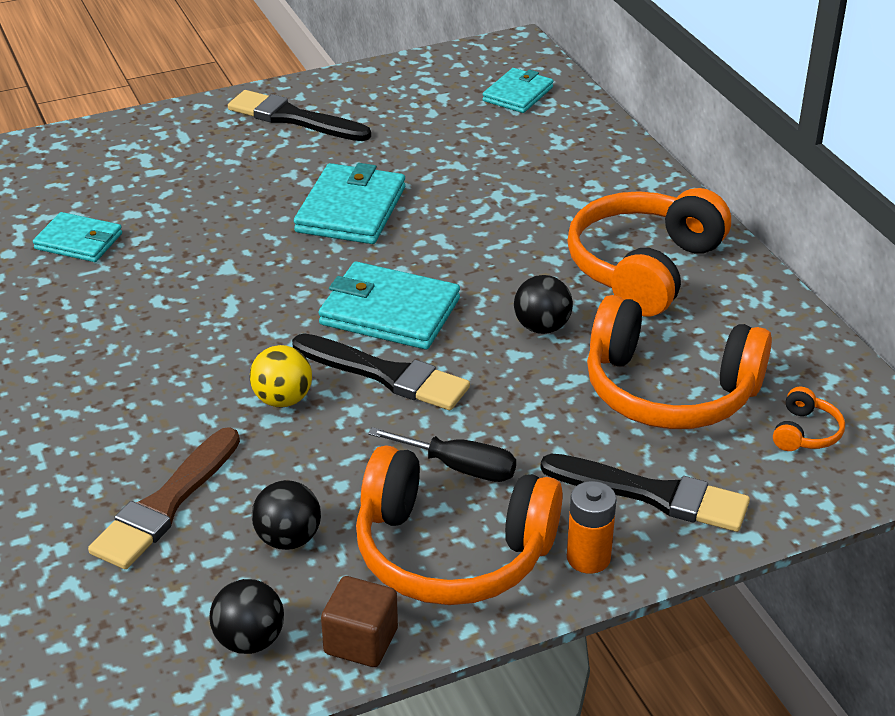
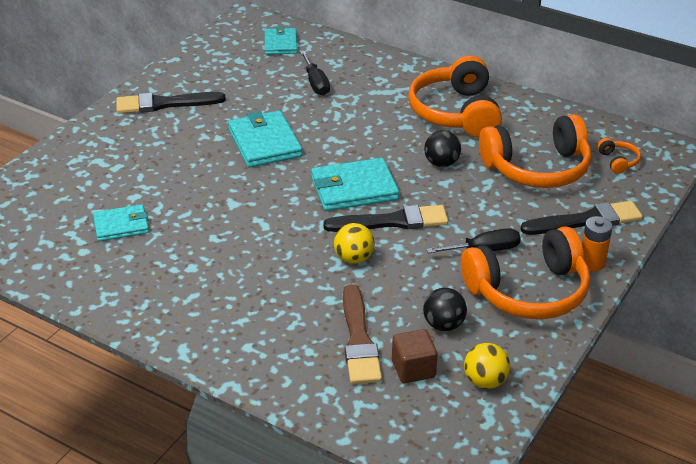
camera: 35 degrees left, 0 degrees up
(249, 640) = (485, 381): black ball -> yellow ball
(361, 641) = (537, 353): brown cube -> brown cube (413, 369)
(502, 160) = (316, 83): none -> black screwdriver

